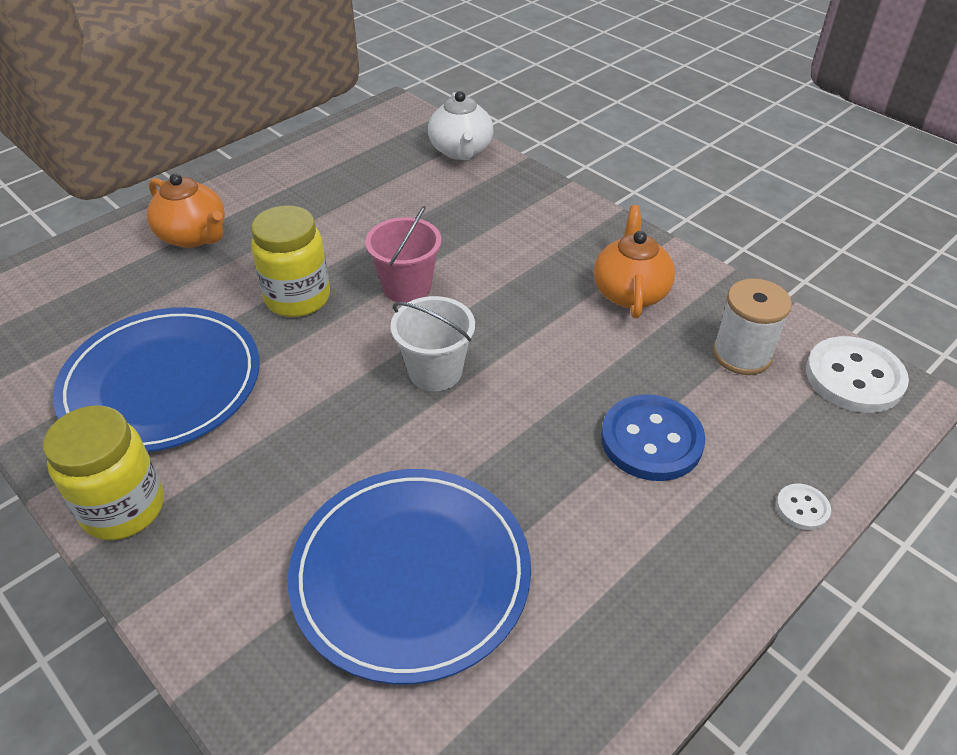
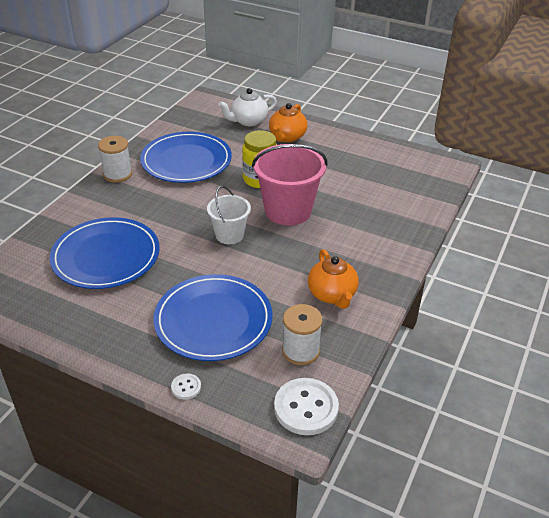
camera: 70 degrees right, 5 degrees down
(123, 508) = (117, 174): yellow jar -> white spool
(407, 287) = (288, 211): pink bucket -> pink bucket, size x1.71
(461, 151) = (427, 200): white teapot -> white teapot (248, 121)
(630, 292) = (332, 295): orange teapot -> orange teapot turned 90 degrees clockwise
(651, 440) = (213, 320): blue button -> blue plate

